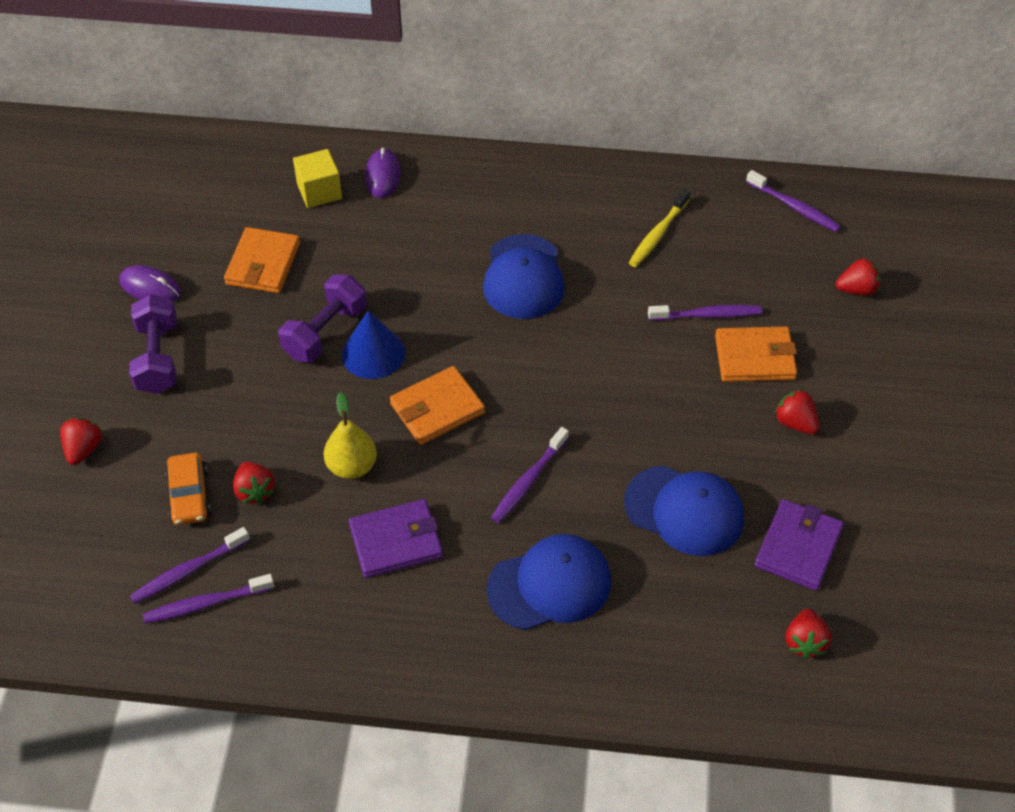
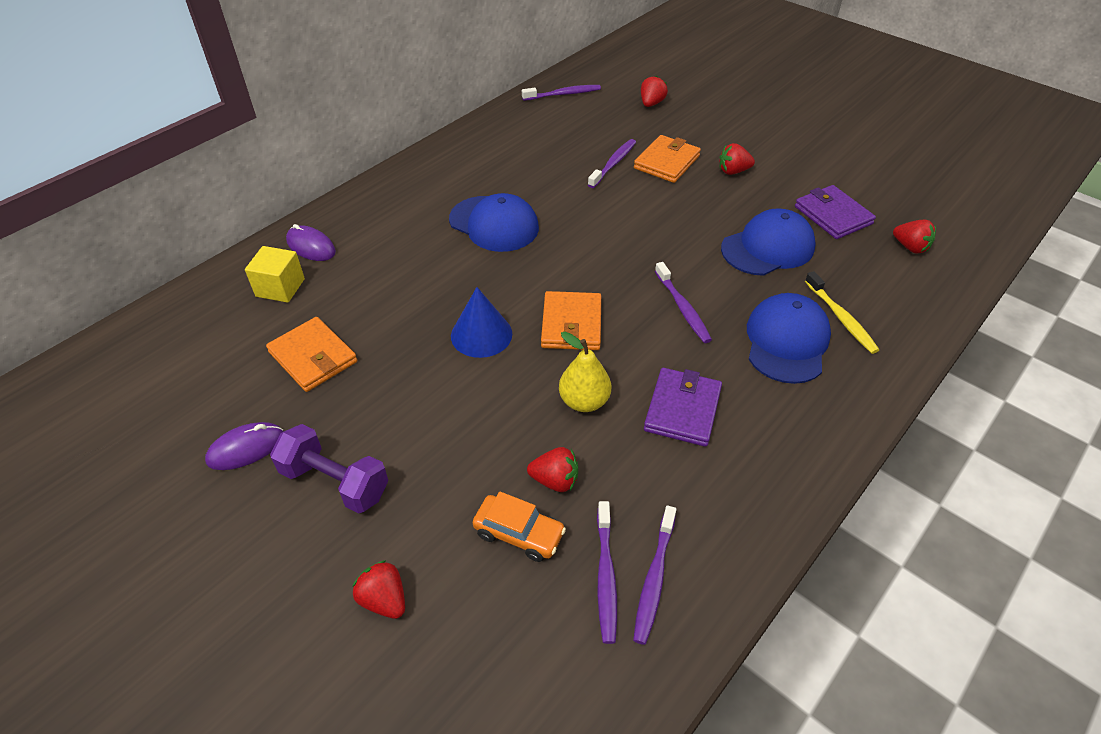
camera: 55 degrees left, 5 degrees down
(325, 332) = (429, 353): purple dumbbell -> none
(658, 234) = (524, 151): yellow toothbrush -> yellow toothbrush (841, 318)

